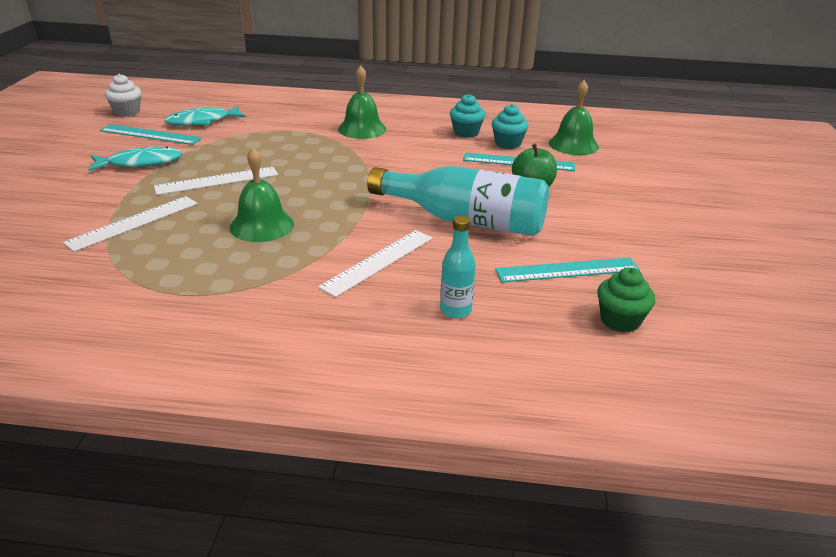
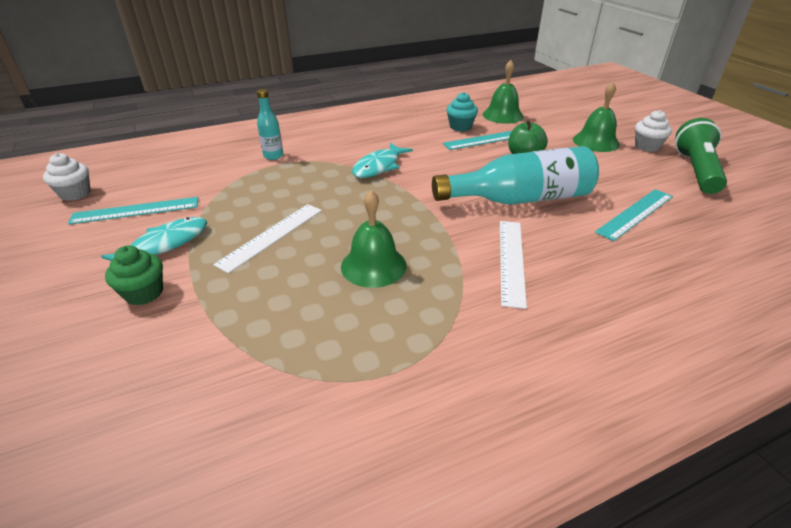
camera: 30 degrees left, 5 degrees up
(133, 222) = (243, 313): white ruler -> none
(202, 121) = (176, 180): turquoise fish -> turquoise fish (379, 166)
(362, 129) = (336, 146): green bell -> green bell (596, 141)
(455, 310) = (620, 279): turquoise bottle -> turquoise bottle (273, 156)
(466, 132) = (419, 126): turquoise cupcake -> none
(620, 320) = (716, 239): green cupcake -> green cupcake (144, 293)
(699, 219) = (647, 146): none -> white cupcake
(720, 258) = (696, 170): none -> green flashlight

